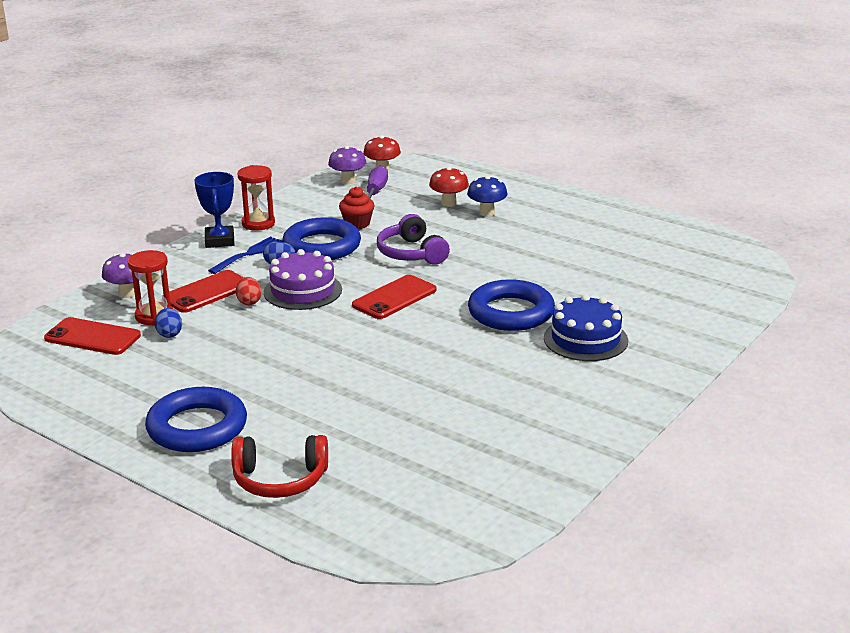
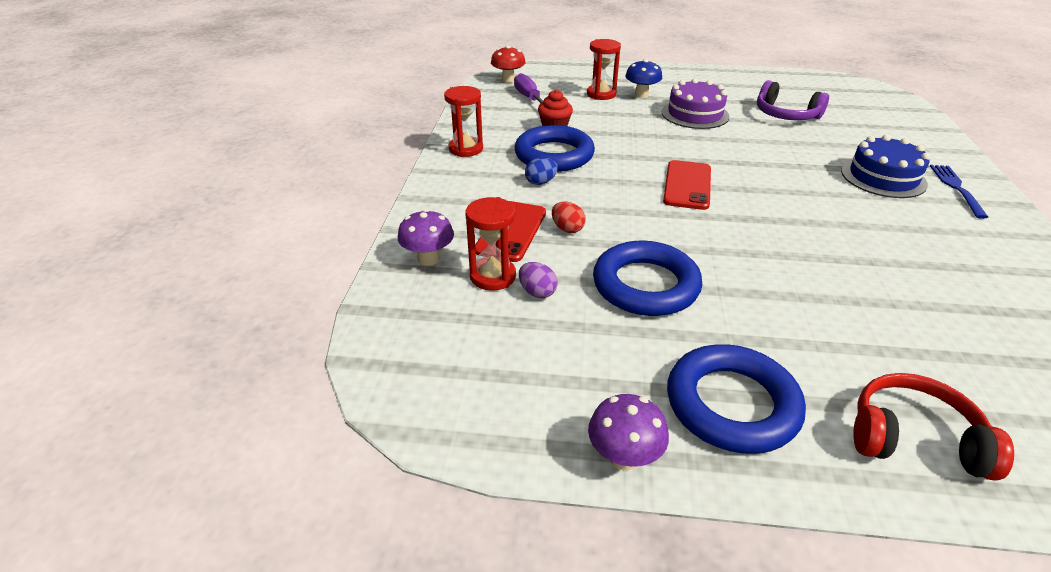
camera: 30 degrees left, 10 degrees up
(92, 337) = (456, 327): red phone -> none
(169, 334) = (537, 292): blue egg -> purple egg
(219, 241) = (451, 174): blue trophy -> none
(247, 255) = (497, 181): blue fork -> blue fork (957, 189)
(280, 479) = (914, 438): red headphones -> red headphones turned 135 degrees counterclockwise
(302, 291) = (600, 202): purple cake -> purple cake (695, 114)
(348, 181) = (492, 94): purple mushroom -> purple mushroom (624, 457)
(411, 253) = (638, 142): purple headphones -> purple headphones (785, 115)
(448, 203) = (601, 94): red mushroom -> red hourglass
(511, 312) = (794, 171): blue ring -> blue ring (645, 285)

